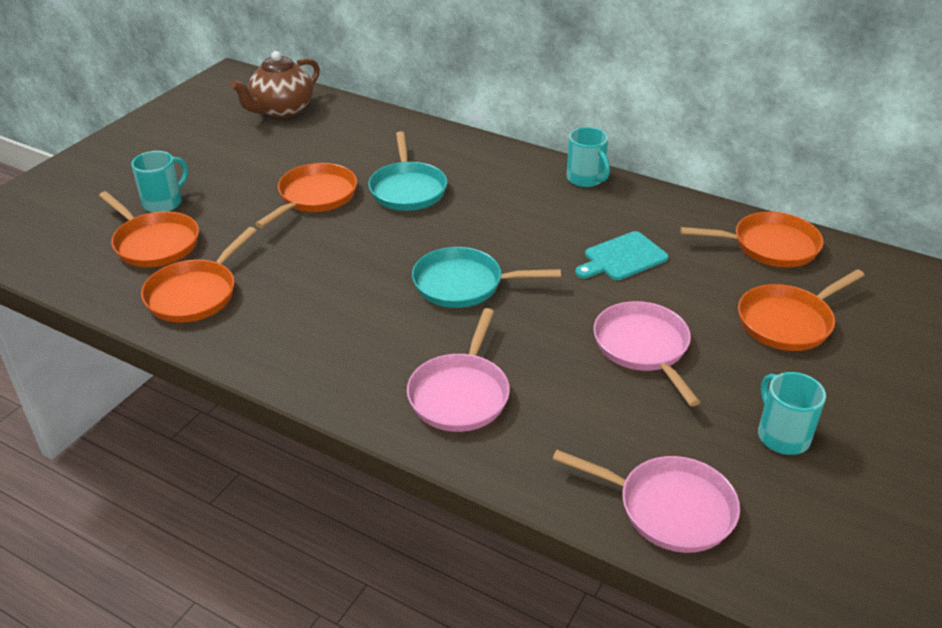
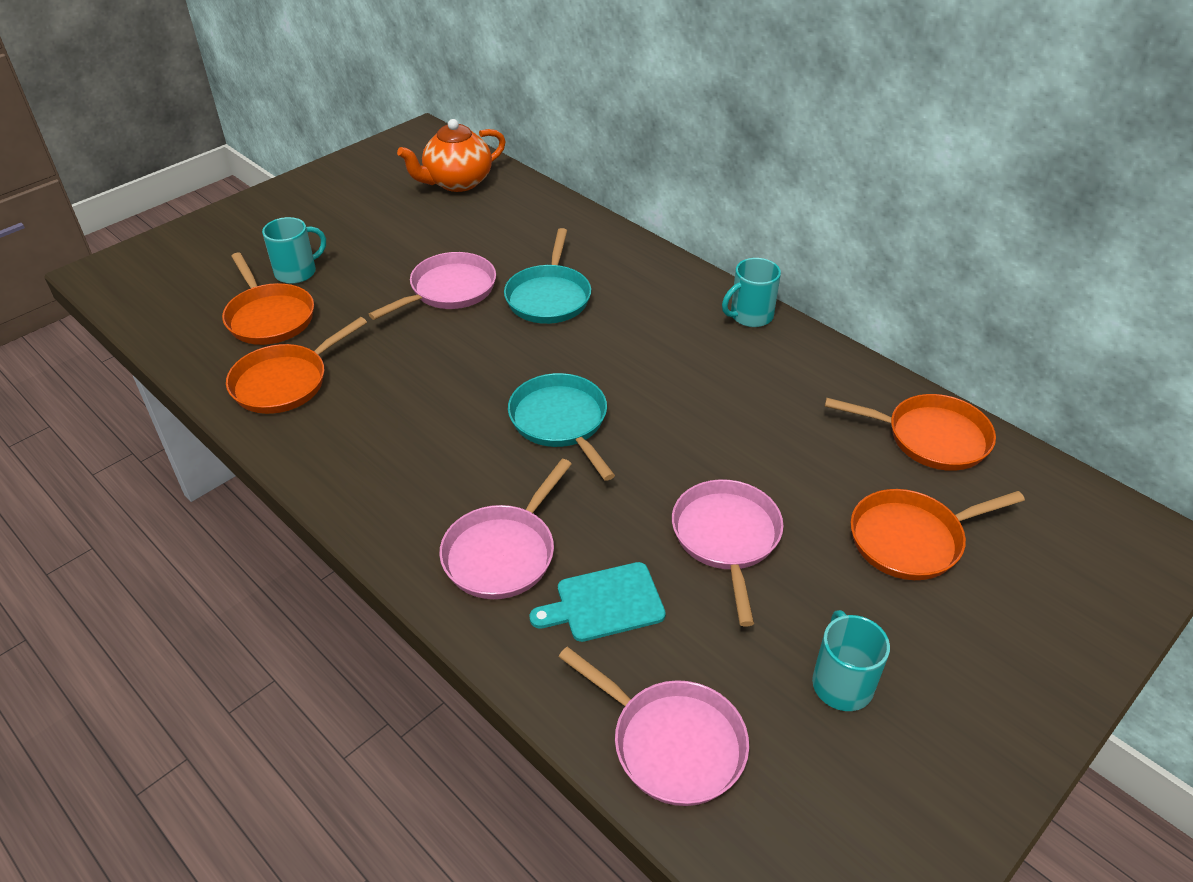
camera: 15 degrees right, 5 degrees up
(282, 110) = (457, 182): brown teapot -> orange teapot
(315, 197) = (449, 290): orange pan -> pink pan
(463, 284) = (561, 422): turquoise pan -> turquoise pan turned 45 degrees clockwise
(586, 179) = (750, 316): turquoise mug -> turquoise mug turned 75 degrees clockwise
(622, 258) = (750, 421): turquoise cutting board -> turquoise cutting board (604, 603)

